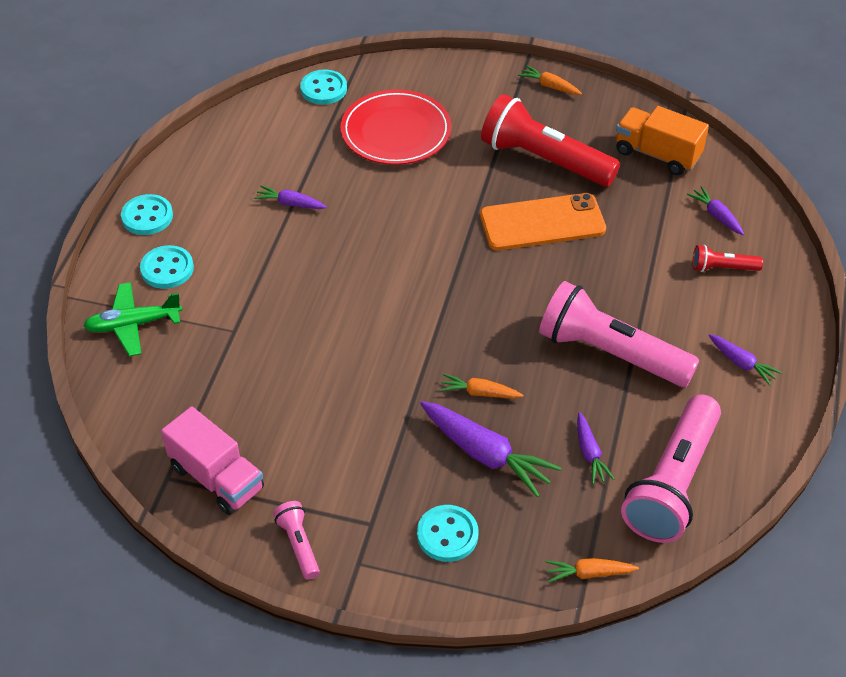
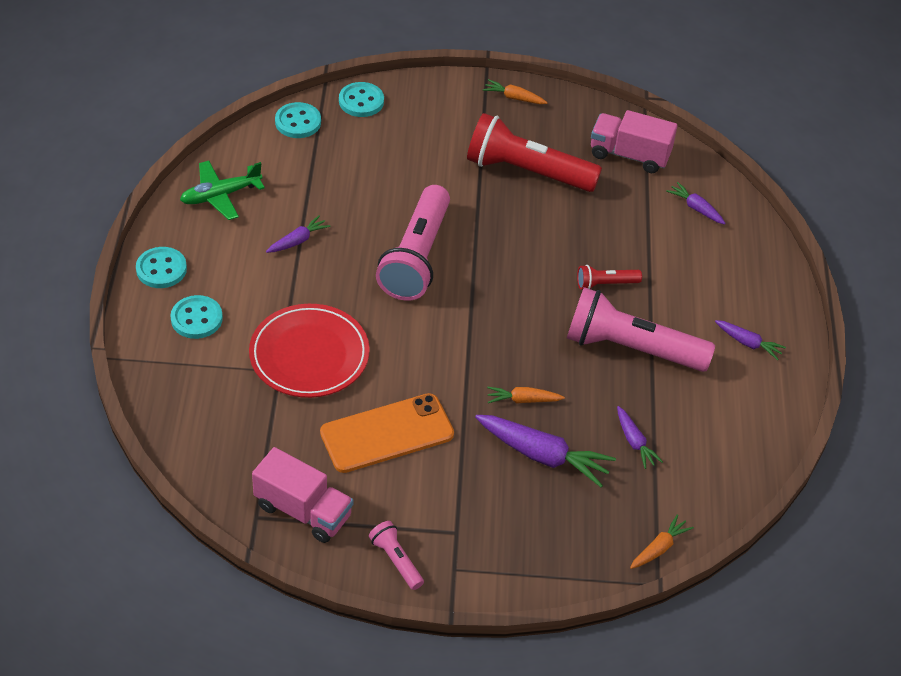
camera: 15 degrees left, 0 degrees up
(133, 324) = (180, 377): green plane -> green plane (220, 195)
(290, 203) = (298, 241): purple carrot -> purple carrot turned 135 degrees clockwise
(396, 132) = (380, 158): red plate -> red plate (309, 355)
(447, 535) = (527, 532): turquoise button -> turquoise button (361, 101)
(542, 223) = (540, 233): orange phone -> orange phone (387, 434)
(589, 573) = (659, 548): orange carrot -> orange carrot turned 150 degrees clockwise
(657, 154) = (629, 155): orange truck -> pink truck
(672, 483) = (712, 459): pink flashlight -> pink flashlight (416, 257)
(722, 268) = (712, 257): red flashlight -> red flashlight (605, 284)

